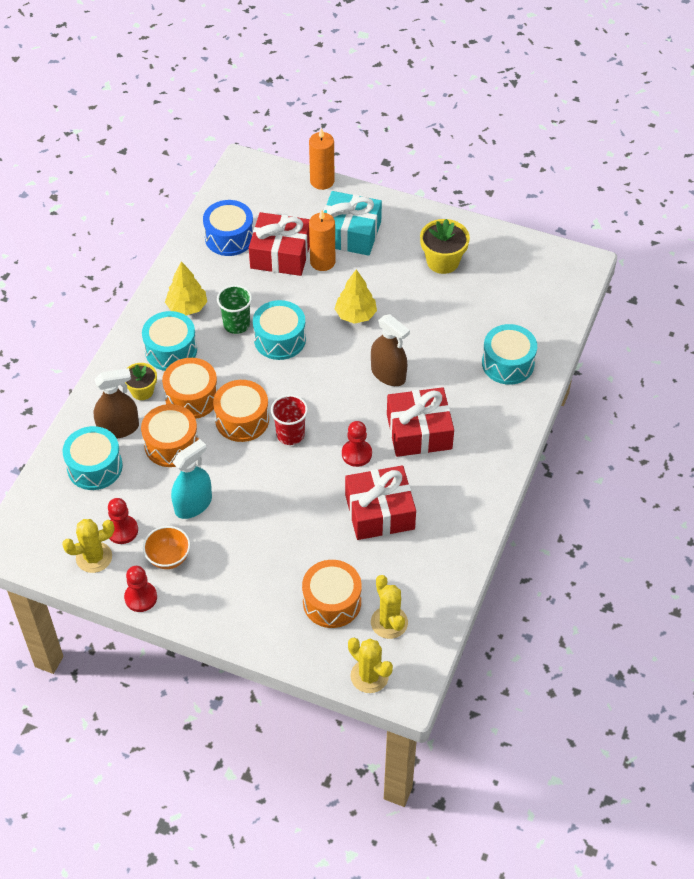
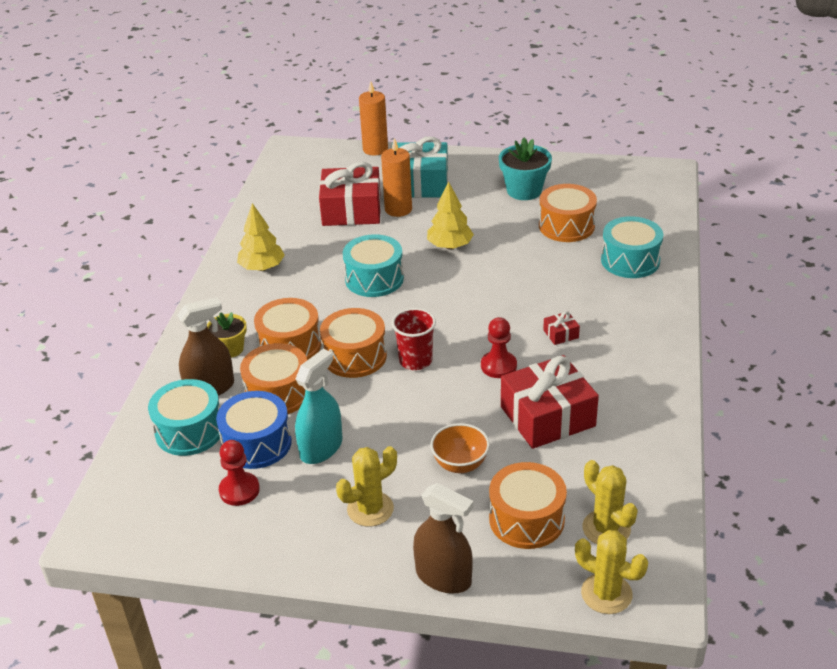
camera: 10 degrees left, 15 degrees down
(94, 557) = (209, 526): yellow cactus -> yellow cactus (370, 509)
(141, 597) = (281, 560): red pawn -> none
(168, 558) = (306, 509): orange bowl -> orange bowl (460, 464)
(171, 350) = (254, 307): turquoise drum -> none
(229, 237) = (292, 205): blue drum -> blue drum (257, 443)
(236, 324) = (322, 274): green cup -> none
(388, 374) = (505, 289): brown spray bottle -> brown spray bottle (443, 577)
(419, 431) = (561, 334): red gift -> red gift, size x0.41
(442, 261) = (524, 190): yellow flower pot -> turquoise flower pot
(466, 312) = (566, 226): none -> orange drum

